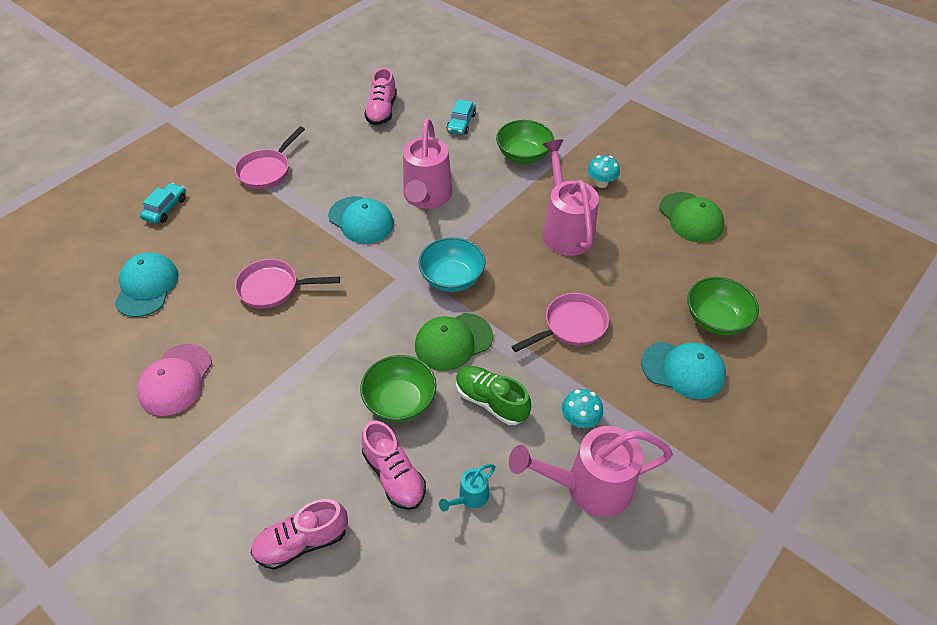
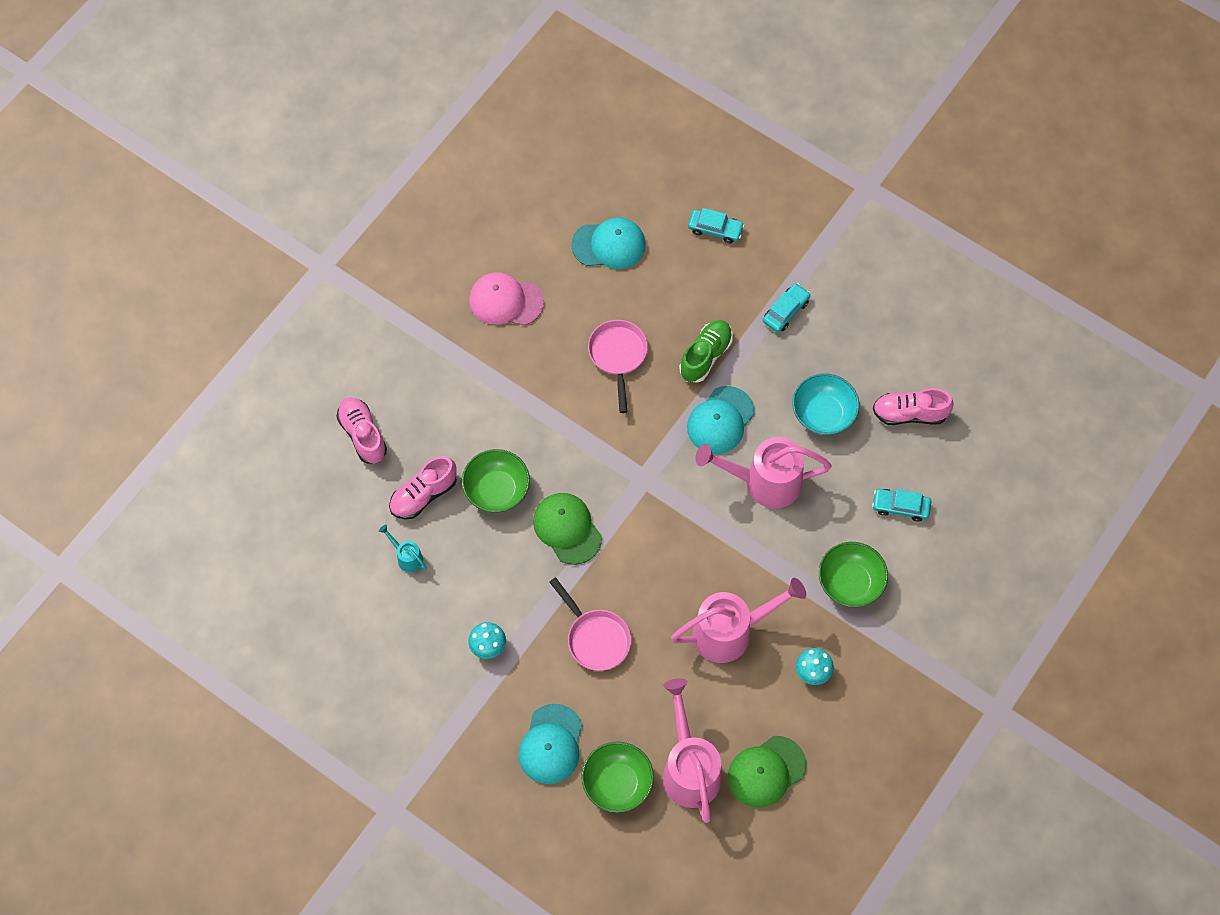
camera: 85 degrees right, 15 degrees up
(267, 170) = (786, 311): pink pan -> turquoise car
(452, 278) = (647, 520): turquoise bowl -> turquoise bowl (823, 414)
(491, 401) = (502, 568): green shoe -> green shoe (705, 356)
(589, 486) = (422, 653): pink watering can -> pink watering can (689, 768)

